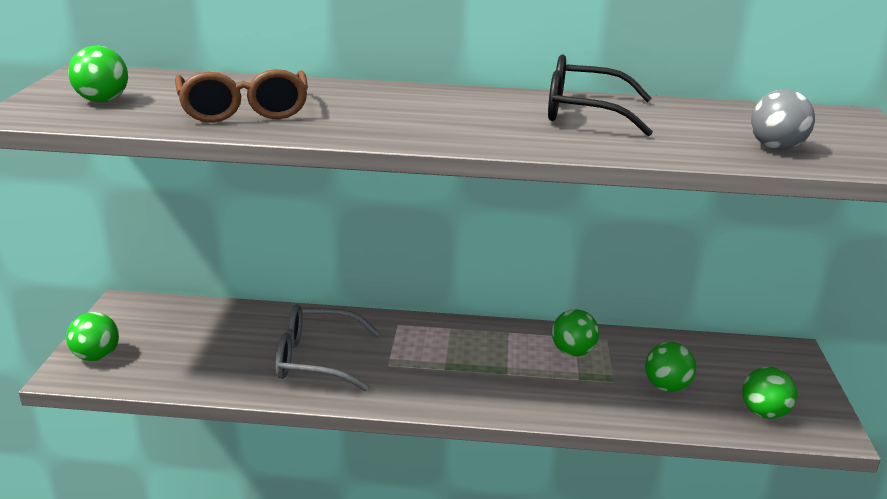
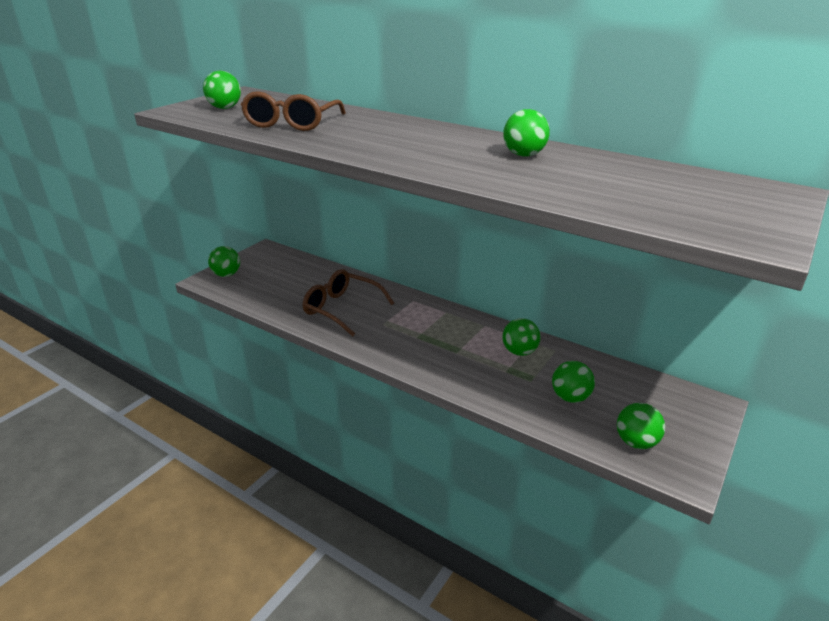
camera: 30 degrees right, 5 degrees up
(315, 359) = (341, 309): grey glasses -> brown glasses
(583, 112) = (524, 155): black glasses -> green ball
(776, 148) = (650, 204): grey ball -> none

